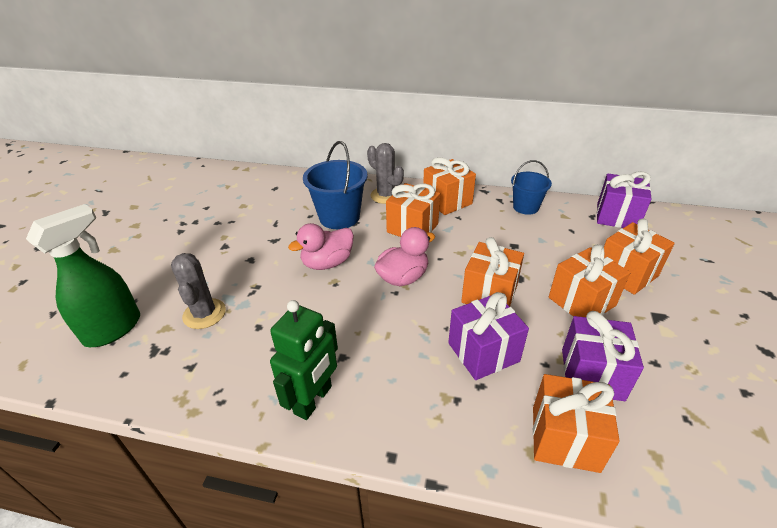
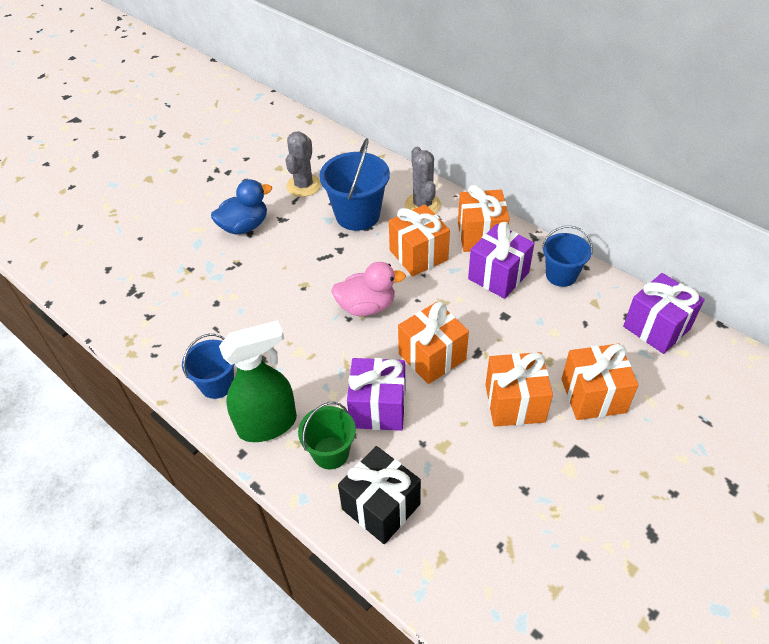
camera: 30 degrees right, 10 degrees up
(113, 329) = (113, 259): green spray bottle -> green spray bottle (268, 424)
(204, 314) = (183, 273): grey cactus -> grey cactus (304, 185)
(242, 256) = (244, 226): none -> blue duck
(313, 400) = (217, 384): green robot -> blue bucket
(327, 263) = (311, 263): pink duck -> none
(477, 411) = (330, 453): none -> green bucket
(565, 438) = (381, 507): orange gift -> black gift
(592, 374) = (455, 471): purple gift -> purple gift (498, 276)

